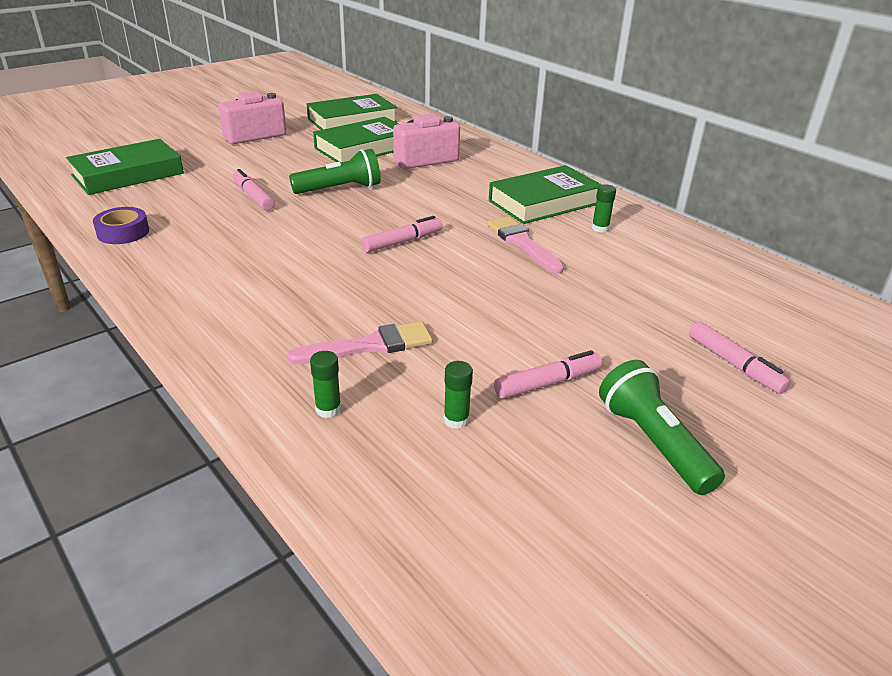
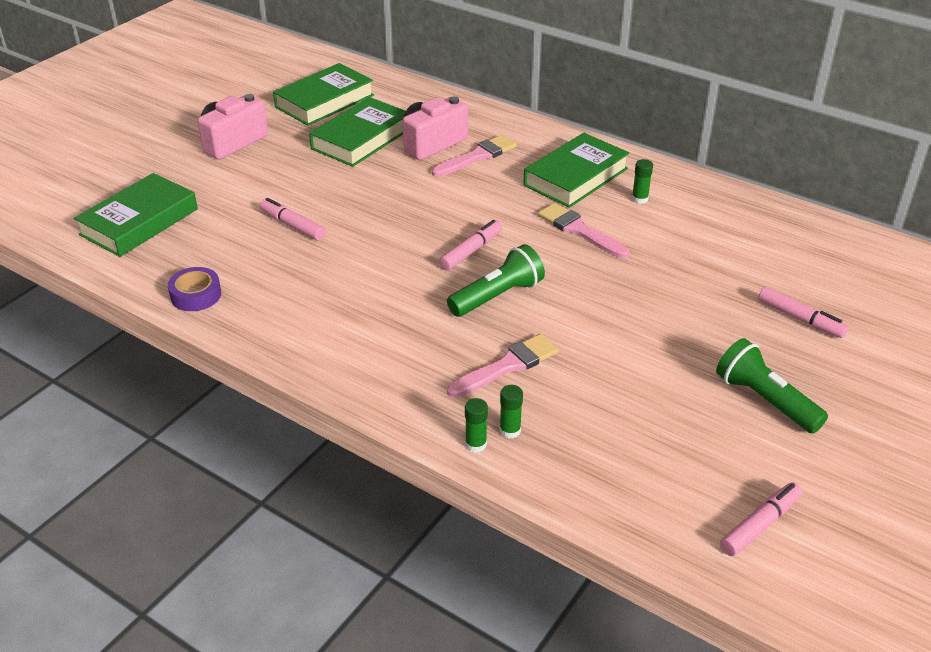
camera: 15 degrees left, 5 degrees up
(340, 189) = (372, 199): green flashlight -> green flashlight (497, 296)
(456, 419) = (613, 416): green glue stick -> green glue stick (475, 444)
(459, 174) = (477, 156): none -> pink brush
(547, 383) = (666, 368): pink marker -> pink marker (760, 525)

